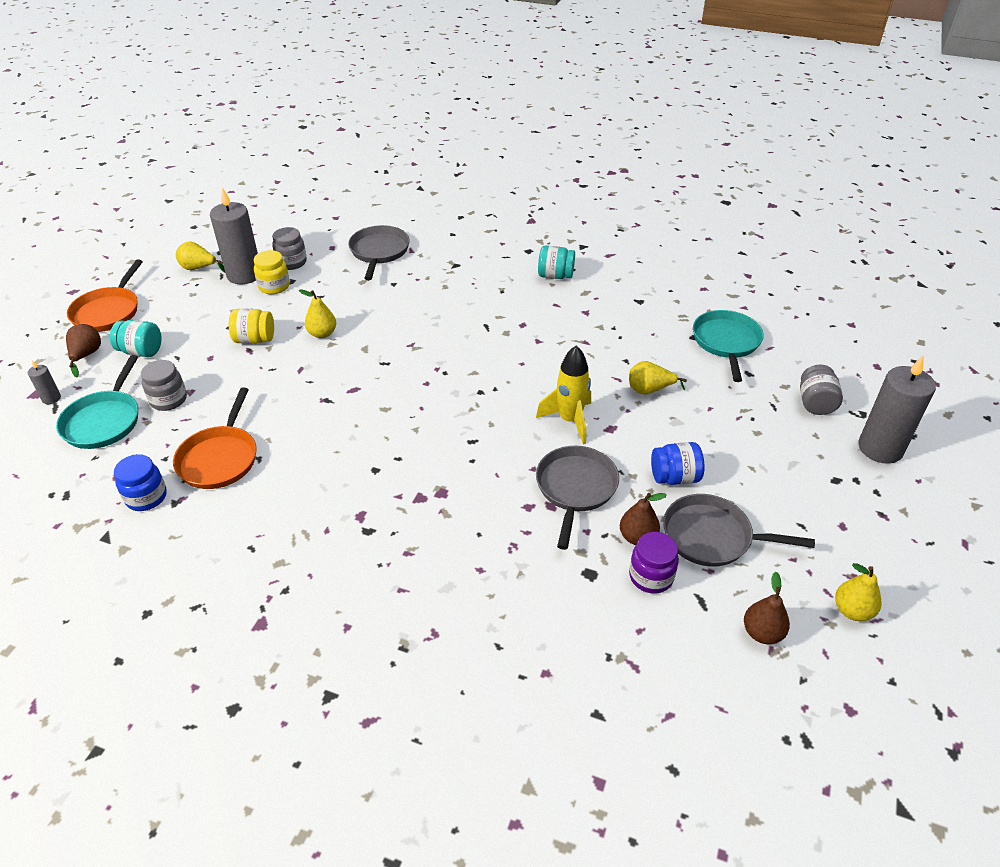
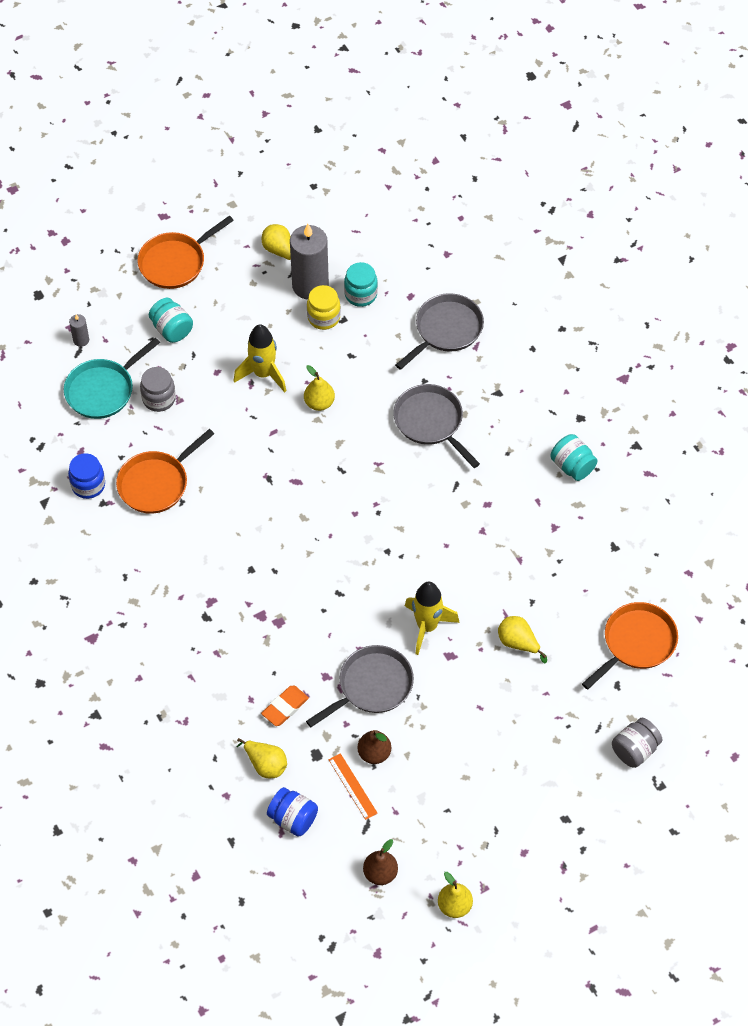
camera: 40 degrees right, 15 degrees up
(86, 356) = (130, 307): brown pear -> none
(254, 339) = (263, 374): yellow jar -> yellow rocket
(291, 262) = (361, 294): grey jar -> turquoise jar
(519, 555) = (285, 707): none -> orange eraser
(553, 616) = (265, 764): none -> yellow pear
(651, 577) = (352, 786): purple jar -> orange ruler
(674, 477) = (450, 729): blue jar -> blue jar (293, 819)
(712, 536) = (424, 791): grey pan -> grey pan (431, 422)
(726, 342) = (636, 643): turquoise pan -> orange pan
(880, 448) = (633, 822): grey candle -> none

